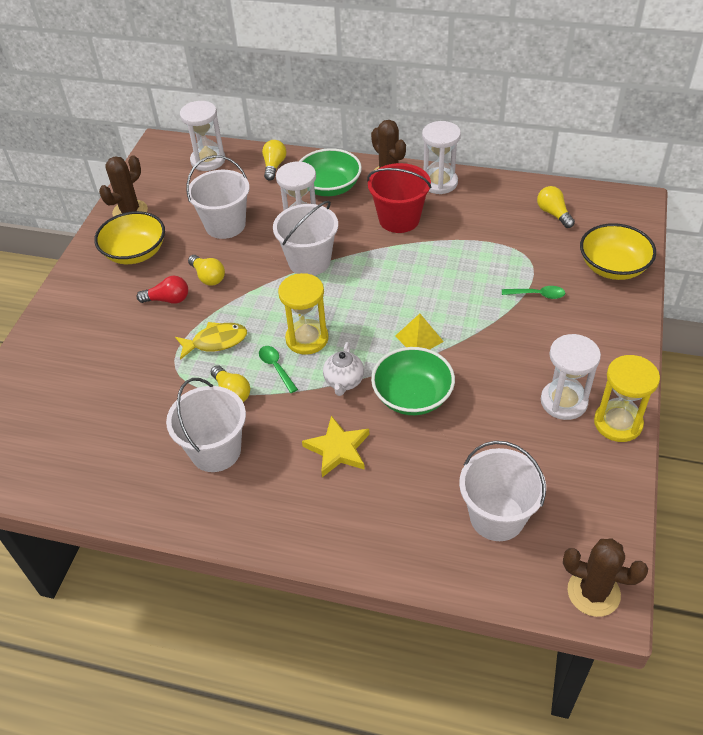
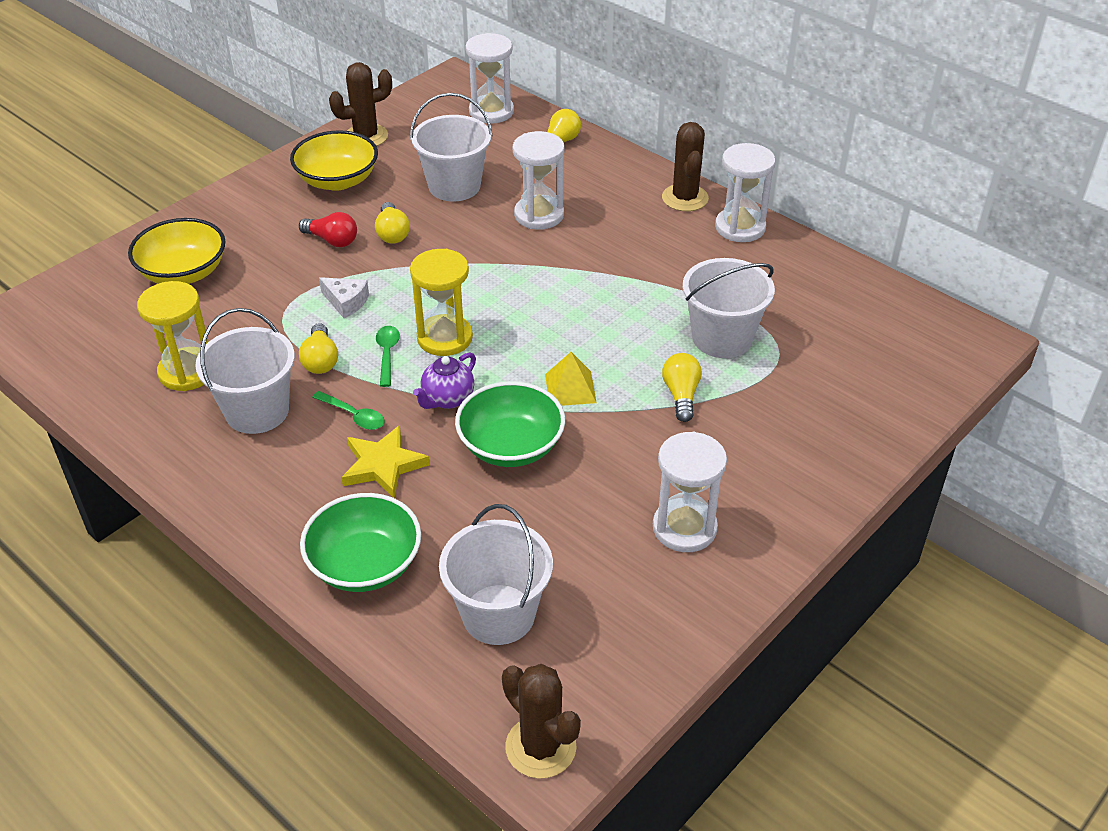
camera: 25 degrees right, 5 degrees down
(215, 341) = (346, 302): yellow fish -> white cheese
(309, 261) = (515, 258): white bucket -> white bucket (722, 338)
(330, 187) = (604, 187): green bowl -> green bowl (365, 564)
(344, 382) = (447, 399): white teapot -> purple teapot
(399, 219) = (656, 250): red bucket -> none
(537, 295) = (755, 397): green spoon -> green spoon (354, 416)
(553, 214) = (856, 314): yellow light bulb -> yellow light bulb (681, 395)
(613, 267) = (881, 403): yellow bowl -> yellow bowl (183, 273)
(618, 423) = (731, 580): yellow hourglass -> yellow hourglass (187, 372)

